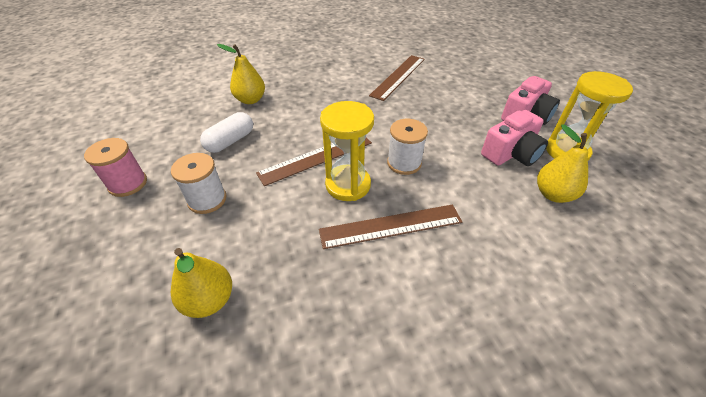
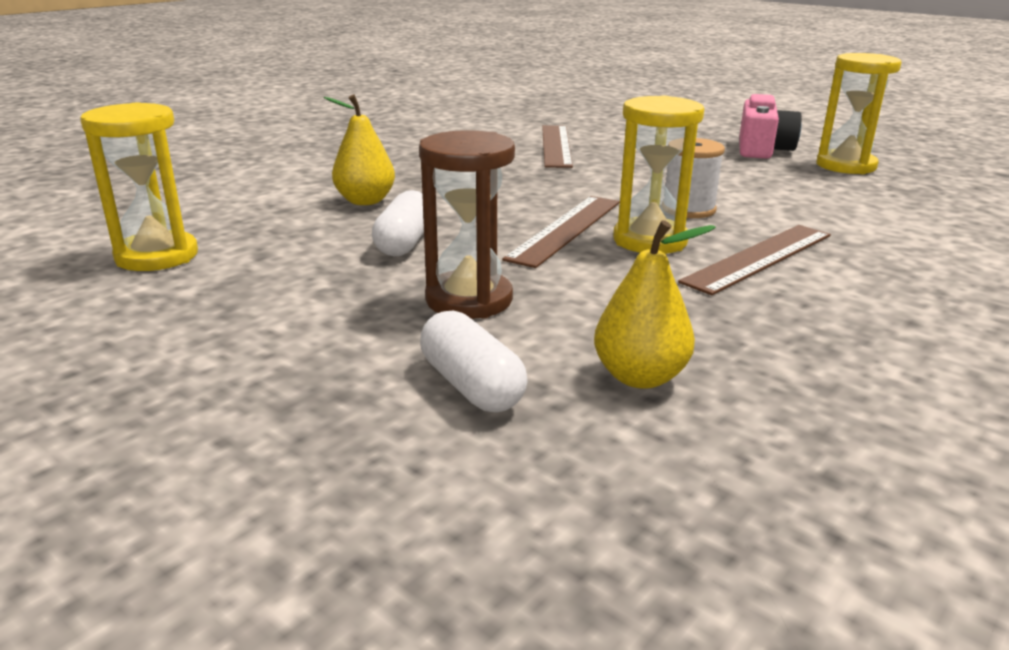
camera: 30 degrees left, 20 degrees down
(128, 184) = (295, 319): pink spool -> none
(130, 115) = (157, 256): none -> yellow hourglass
(137, 267) = (471, 386): none -> white capsule
(207, 200) = (469, 300): white spool -> brown hourglass
(511, 153) = (794, 178): pink camera -> none
(553, 194) = (883, 196): yellow pear -> none

